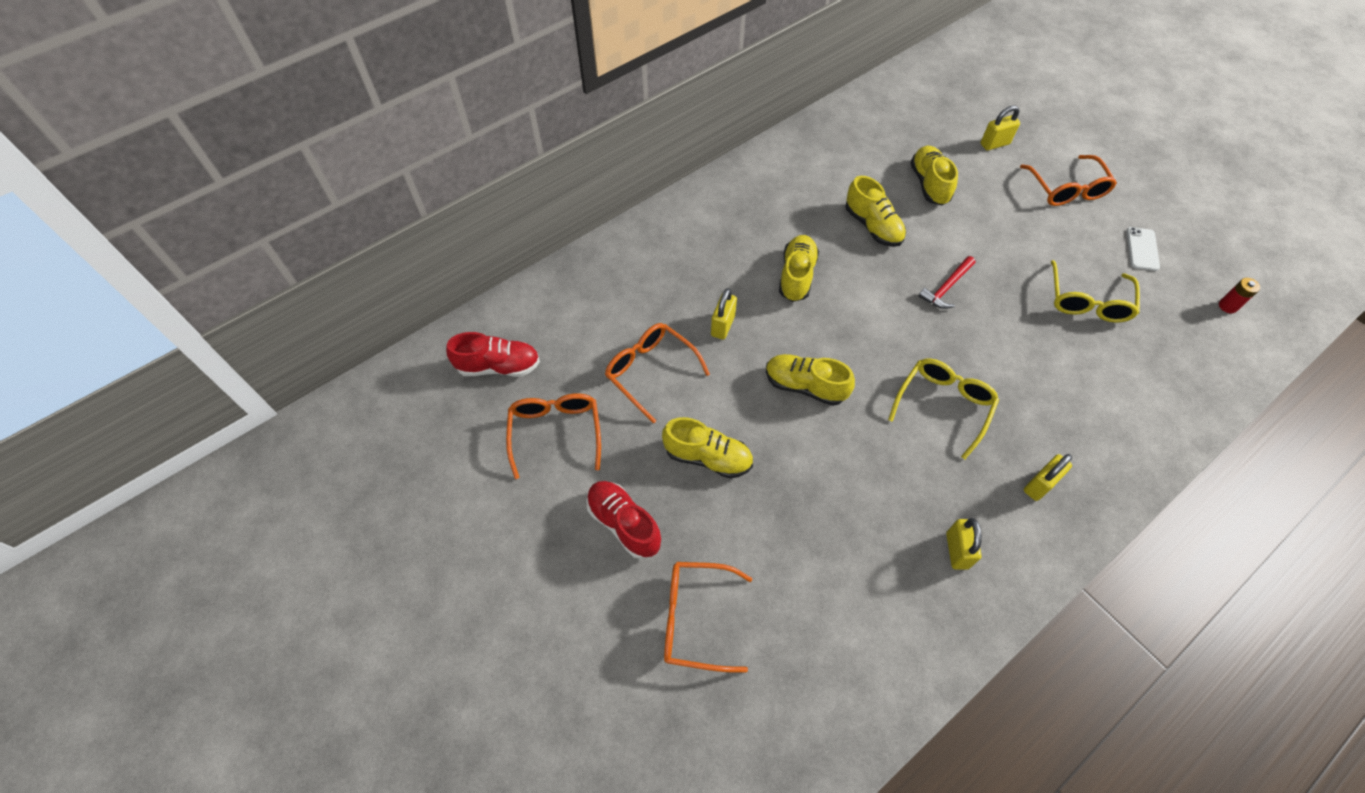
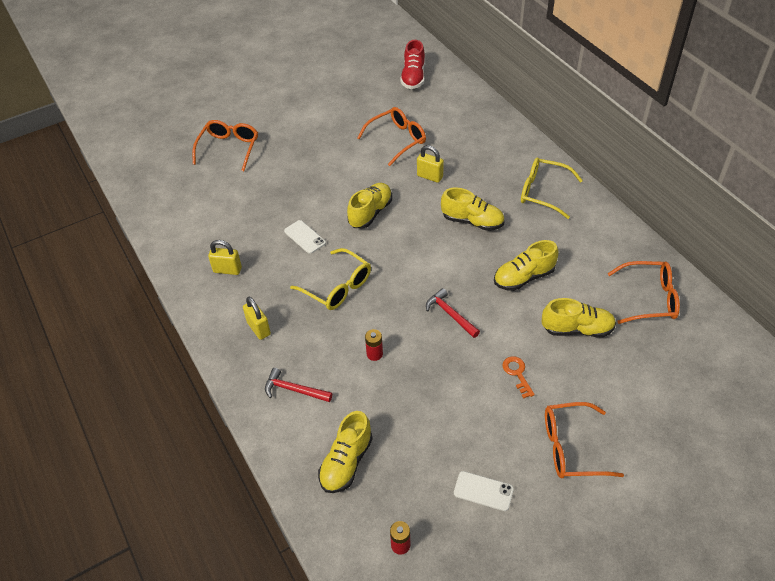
camera: 100 degrees right, 10 degrees down
(556, 432) = (361, 99): orange glasses -> orange glasses (650, 298)
(624, 523) = (294, 124): red shoe -> none
(708, 457) = (327, 161): yellow shoe -> yellow shoe (346, 462)
(868, 460) = (304, 237): none -> white phone
(994, 144) = (639, 399): yellow padlock -> none
(1002, 228) = (517, 374): none -> orange key
(1027, 353) = (374, 354): none -> red battery
(1087, 302) = (422, 417): yellow glasses -> yellow glasses (542, 192)
(1108, 427) = (293, 389): none -> red hammer

